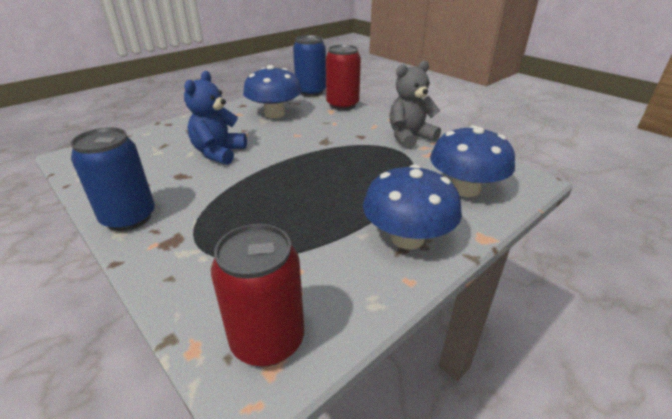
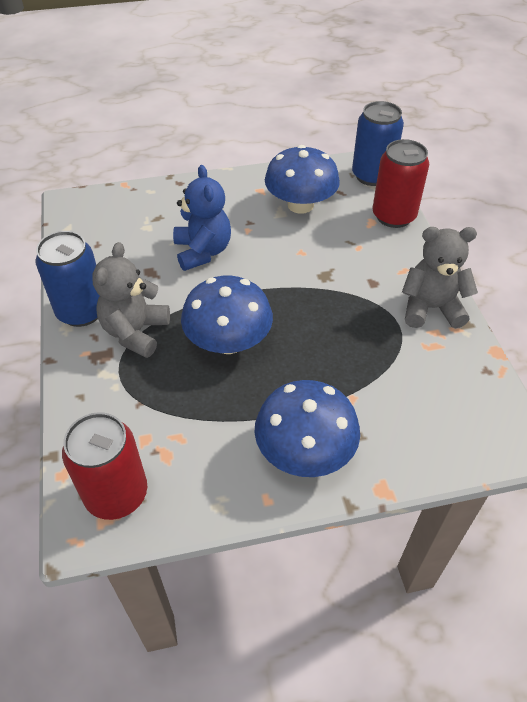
camera: 30 degrees right, 15 degrees up
(195, 215) = (135, 332): none -> grey teddy bear
(219, 153) = (202, 251): blue teddy bear -> blue teddy bear turned 120 degrees clockwise
(465, 189) = (424, 417): blue mushroom -> blue mushroom (228, 341)

